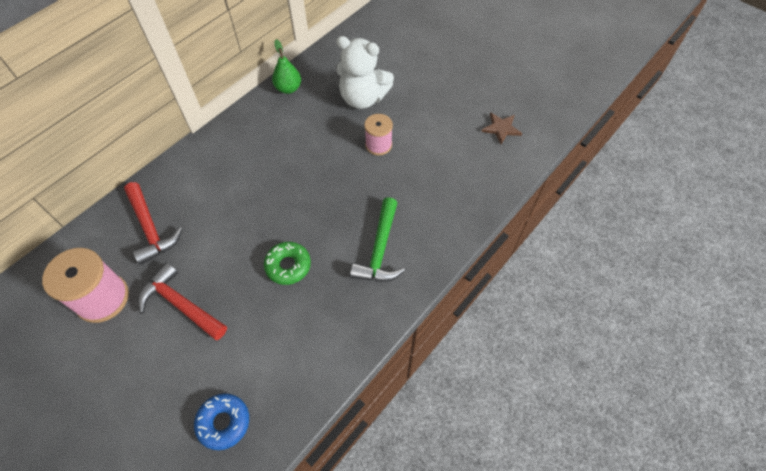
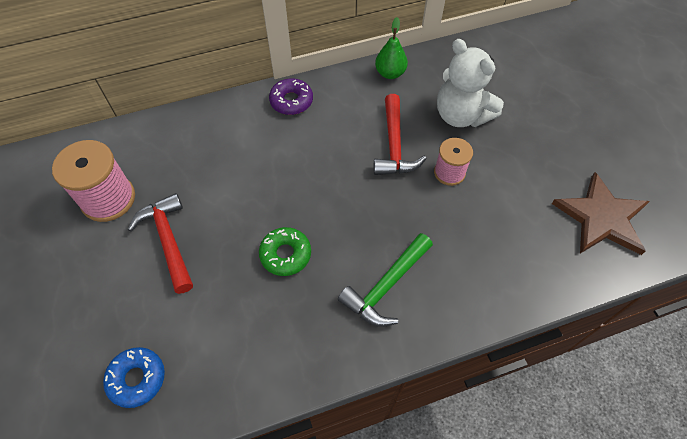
camera: 30 degrees right, 0 degrees up
(151, 228) = (185, 154): red hammer -> red hammer (394, 145)
(219, 145) = (291, 101): none -> purple donut
(501, 128) = (601, 217): brown star -> brown star, size x1.91

